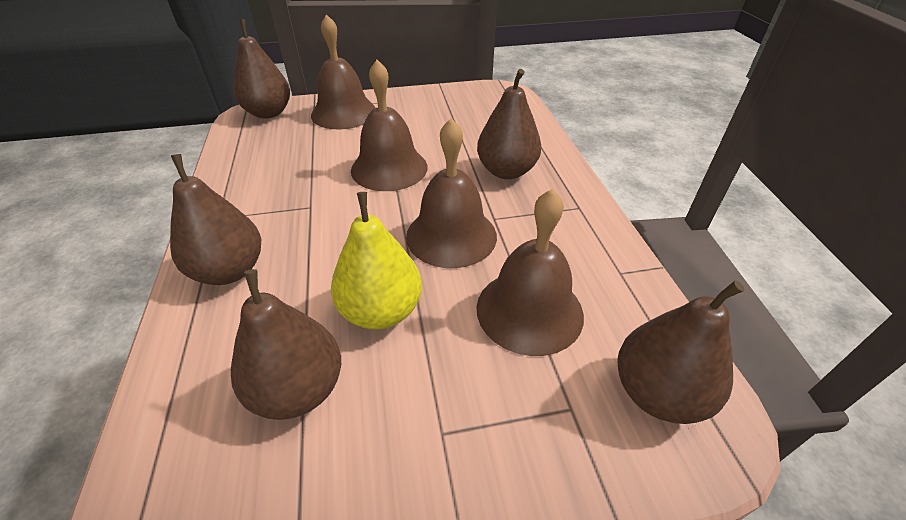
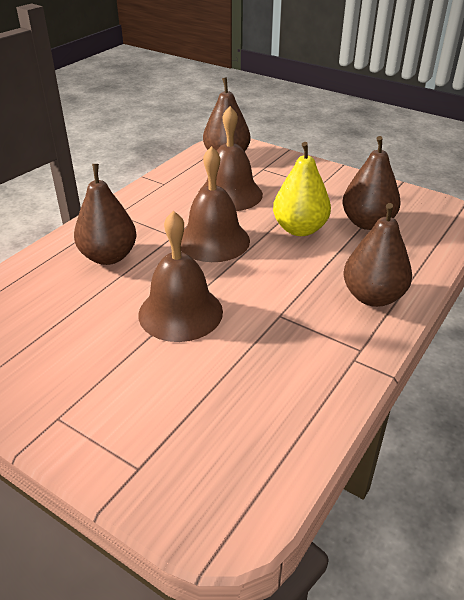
camera: 135 degrees left, 5 degrees down
(268, 113) = (202, 501): brown pear -> none
(344, 113) = (120, 425): brown bell -> none

